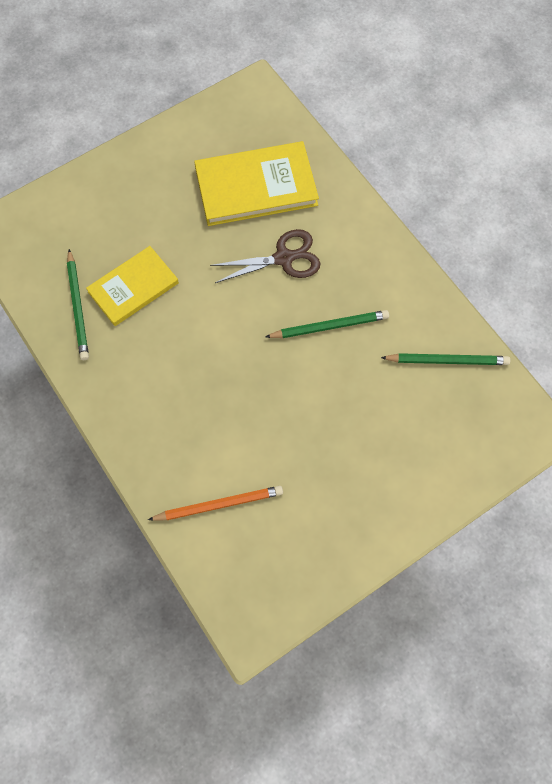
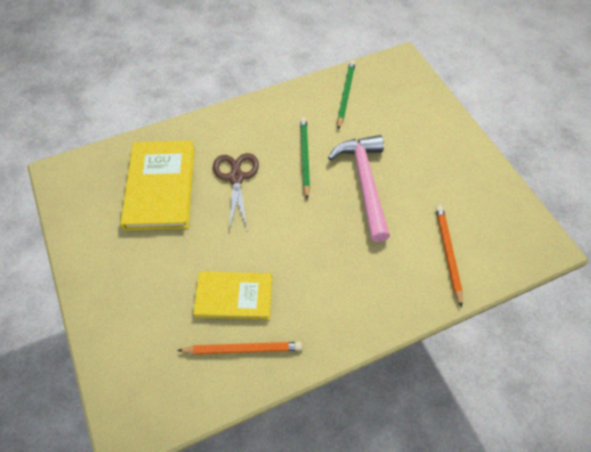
camera: 80 degrees left, 10 degrees down
(78, 307) = (243, 349): green pencil -> orange pencil
(133, 287) = (234, 297): yellow book -> yellow book turned 60 degrees counterclockwise
(304, 400) = (365, 183): none -> pink hammer

